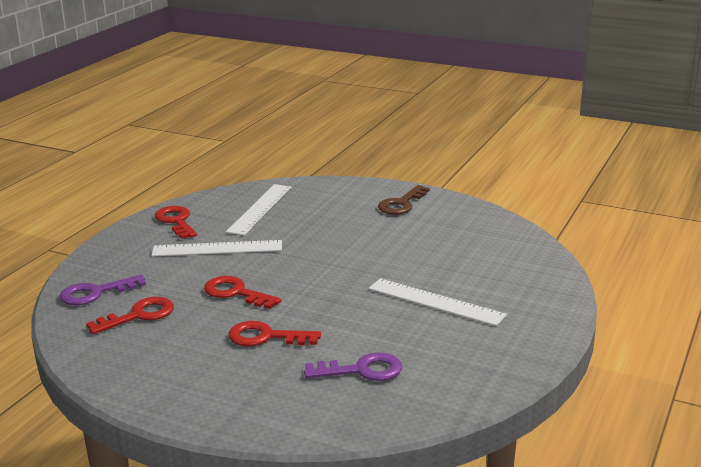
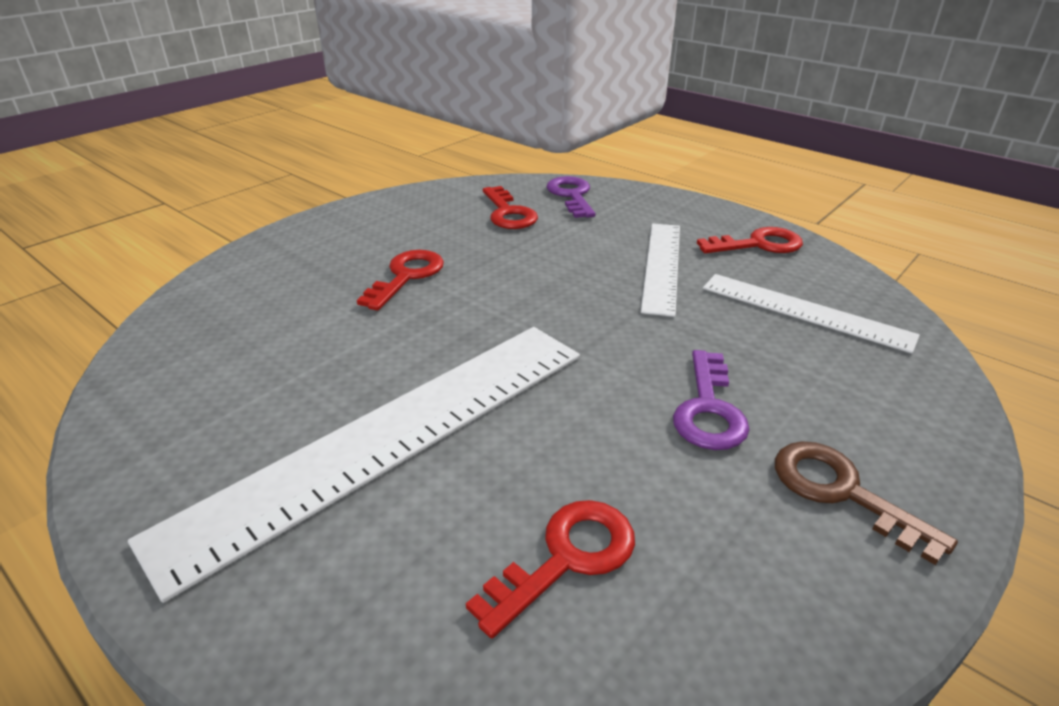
camera: 105 degrees right, 10 degrees up
(235, 293) = (528, 268): red key -> red key (567, 558)
(362, 370) = (273, 330): purple key -> purple key (708, 409)
(435, 302) = (390, 436): white ruler -> white ruler, size x1.81

